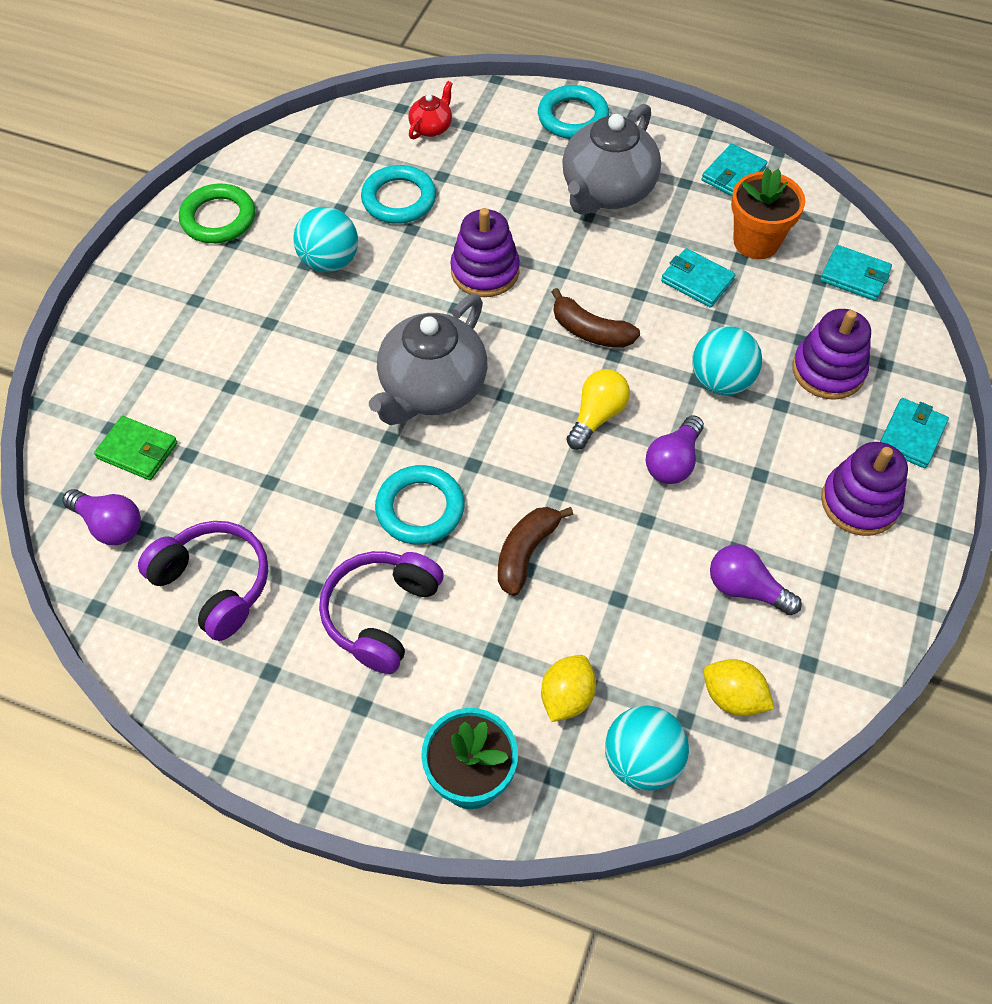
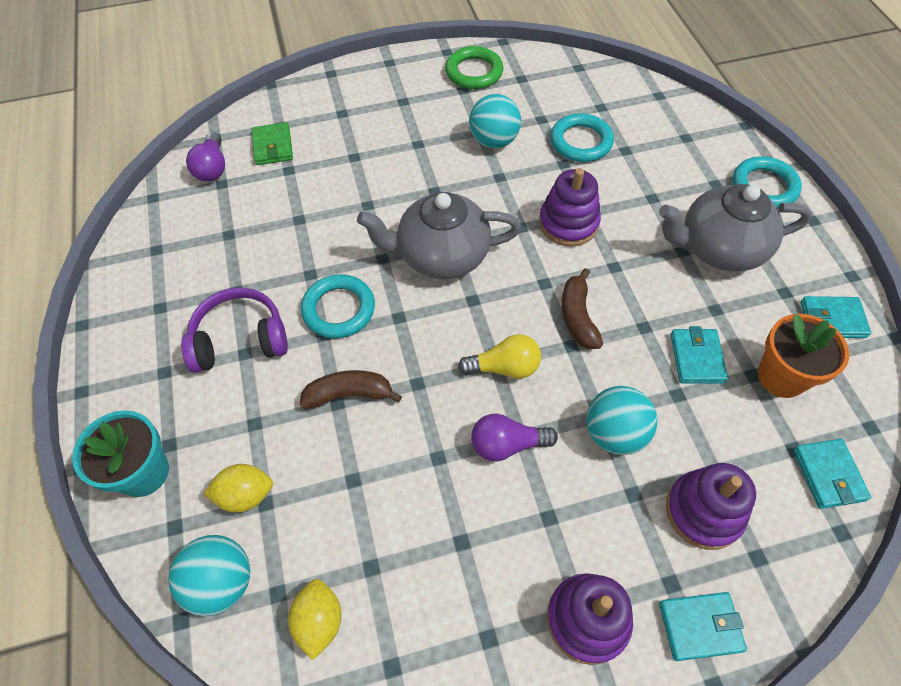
camera: 55 degrees right, 0 degrees up
(214, 584) = (204, 240): purple headphones -> none
(431, 127) = (660, 120): red teapot -> none
(745, 588) = (428, 571): purple light bulb -> none

